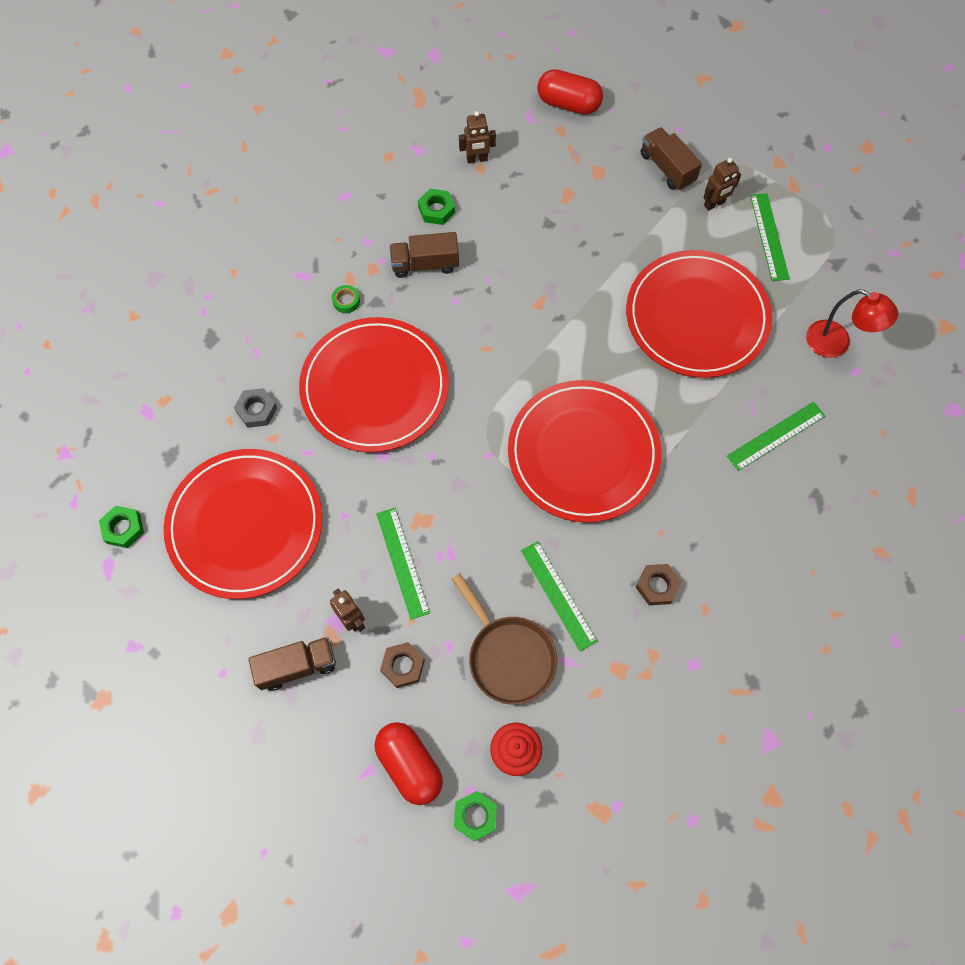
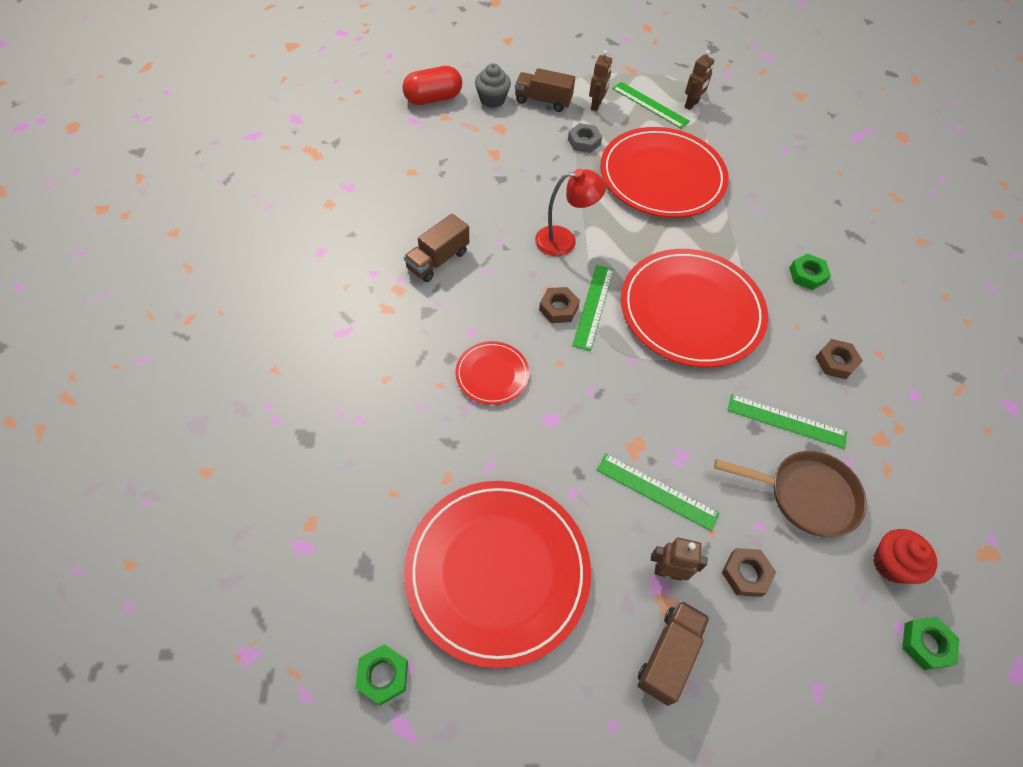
camera: 45 degrees left, 10 degrees down
(256, 410) = (409, 466): grey nut -> grey nut (584, 142)
(346, 301) = (401, 327): green tape -> none
(375, 387) = (492, 374): red plate -> red plate, size x0.47
(410, 765) = (839, 651): red capsule -> none
(436, 210) = (407, 218): green nut -> green nut (807, 275)
(477, 159) = (403, 168): brown robot -> brown robot (691, 104)
(477, 372) = (558, 308): none -> brown nut
(621, 137) = (492, 100): none -> grey cupcake
(776, 436) = (789, 215): green ruler -> green ruler (593, 306)
(836, 344) = (757, 141): red lamp -> red lamp (564, 240)

